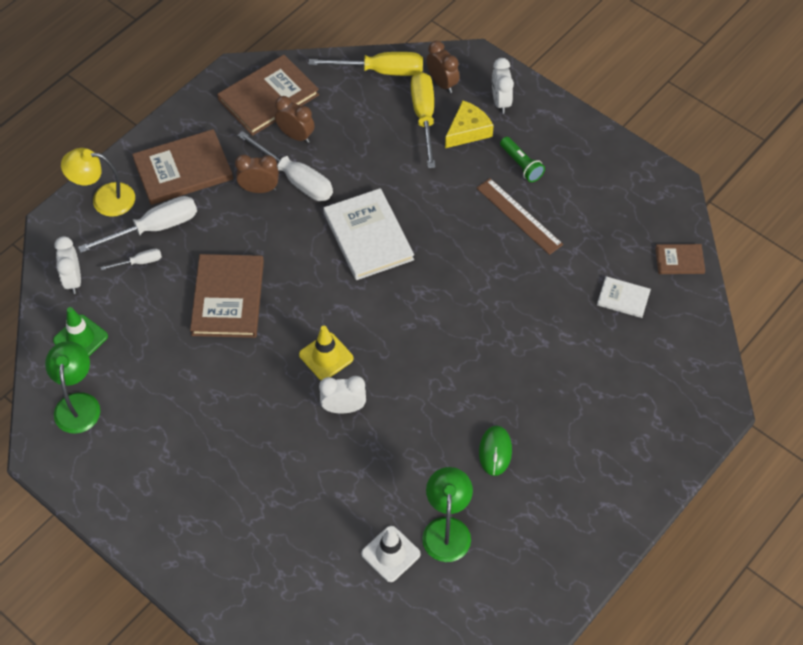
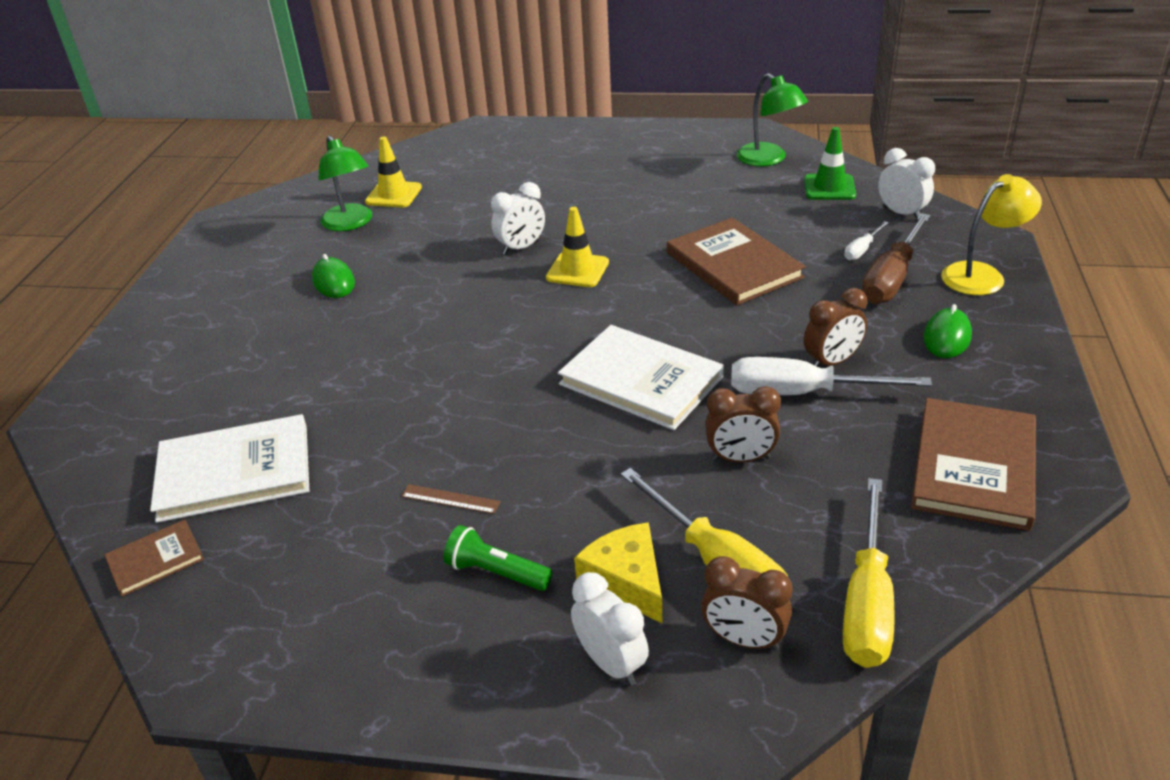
camera: 150 degrees right, 20 degrees down
(154, 228) = (891, 278): white screwdriver -> brown screwdriver
(183, 169) = (947, 337): brown book -> green mouse
(296, 136) = (869, 439): brown clock -> brown clock (740, 458)
(381, 71) = (867, 601): yellow screwdriver -> yellow screwdriver turned 45 degrees counterclockwise
(390, 554) = (393, 195): white traffic cone -> yellow traffic cone
(468, 131) = (626, 580): yellow cheese -> yellow cheese turned 135 degrees clockwise
(519, 216) = (450, 499): brown ruler -> brown ruler, size x0.54
(623, 298) = (234, 472): white book -> white book, size x1.94

